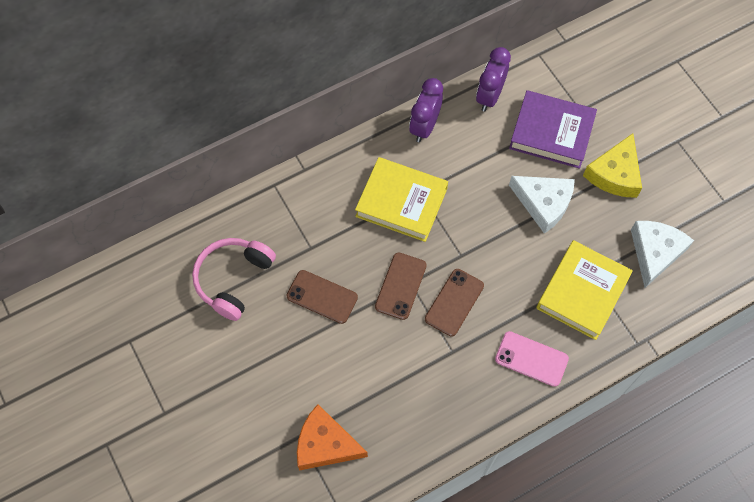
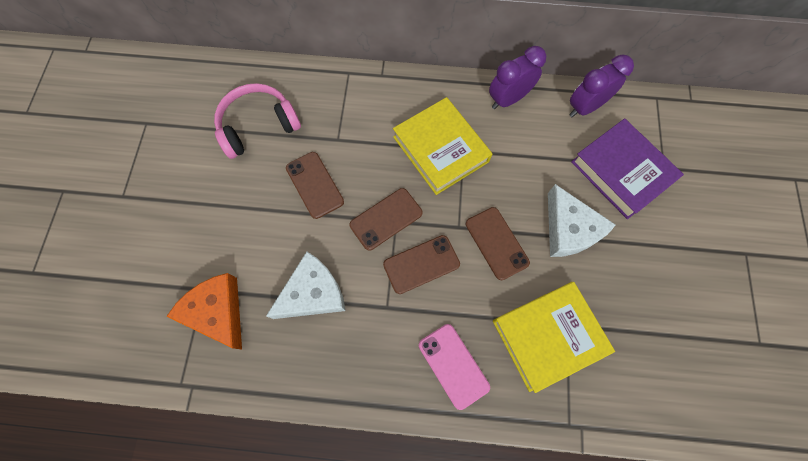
camera: 35 degrees right, 5 degrees up
(498, 249) = (496, 243): none -> brown phone
(615, 174) = (659, 245): yellow cheese -> none
(655, 252) = (650, 346): white cheese -> white cheese (313, 293)

